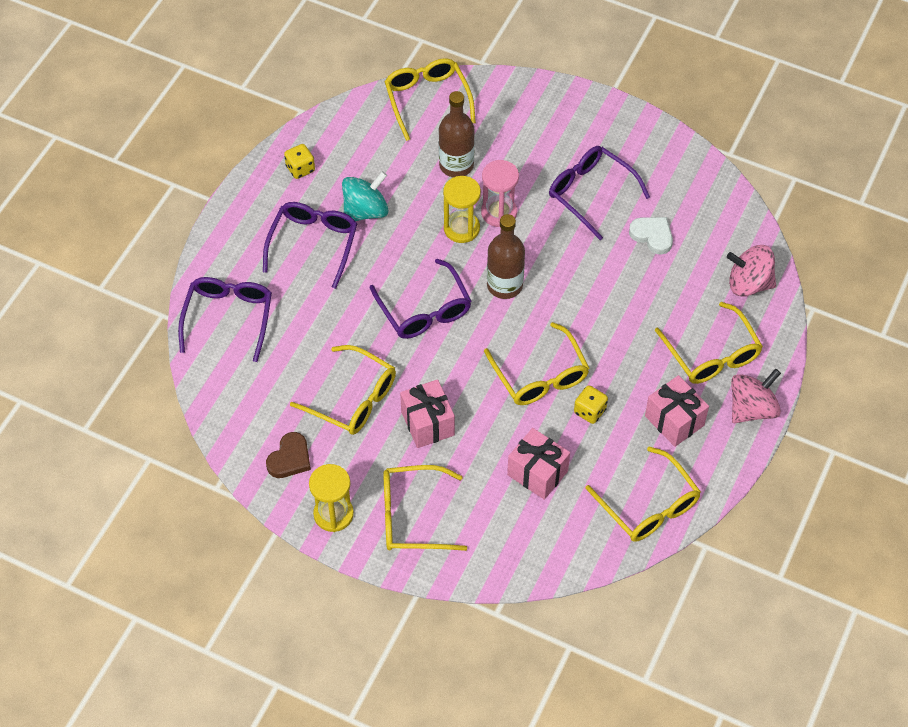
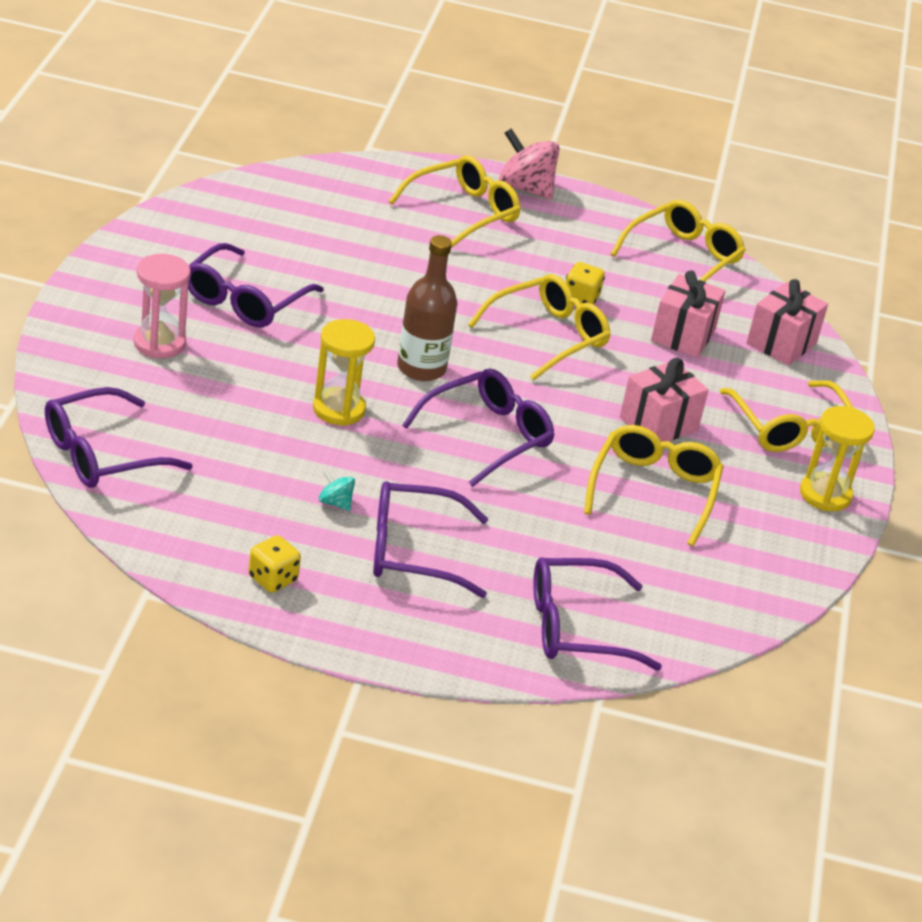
camera: 110 degrees left, 20 degrees down
(290, 458) = (769, 540): brown heart -> none
(365, 211) = (335, 503): turquoise spinning top -> turquoise spinning top, size x0.48
(427, 100) = (101, 454): yellow glasses -> purple glasses
(456, 165) = (225, 419): brown bottle -> none
(499, 213) = (301, 377): pink hourglass -> pink hourglass (159, 343)
(652, 236) = (301, 252): white heart -> none
(674, 420) = (565, 239): pink gift -> pink gift (781, 343)
(749, 283) = (351, 185): pink spinning top -> none

